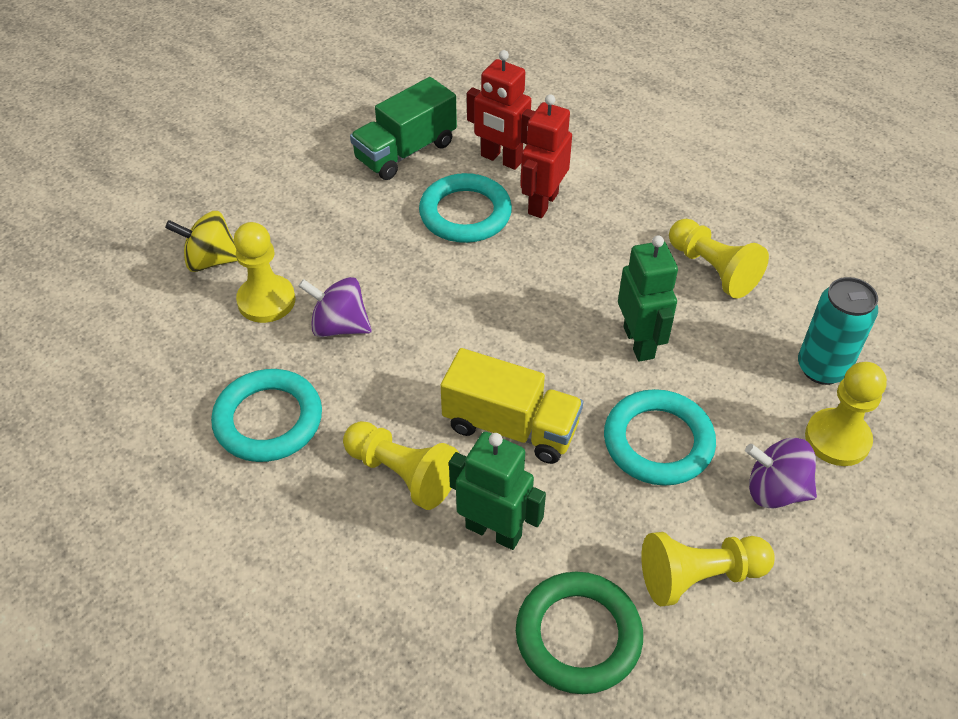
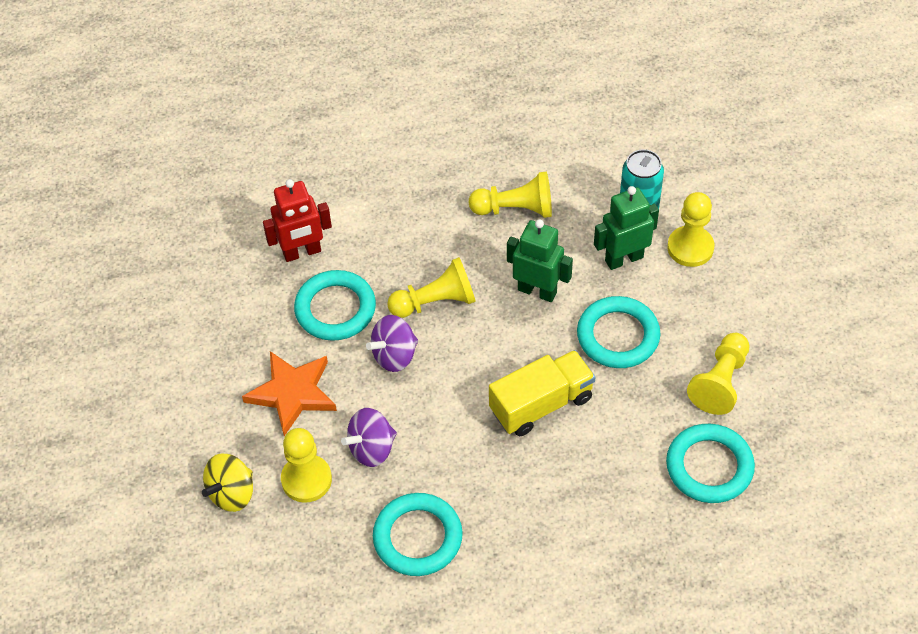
camera: 50 degrees left, 5 degrees up
(349, 238) = (292, 393): none -> orange star
(402, 474) = (527, 486): yellow pawn -> yellow pawn (435, 302)
(406, 151) = (235, 304): green truck -> none
(494, 531) = (608, 463): green robot -> green robot (623, 259)
(542, 203) = (369, 258): red robot -> none
(578, 636) = (709, 466): green ring -> turquoise ring
(775, 490) = (697, 304): purple spinning top -> purple spinning top (394, 355)

